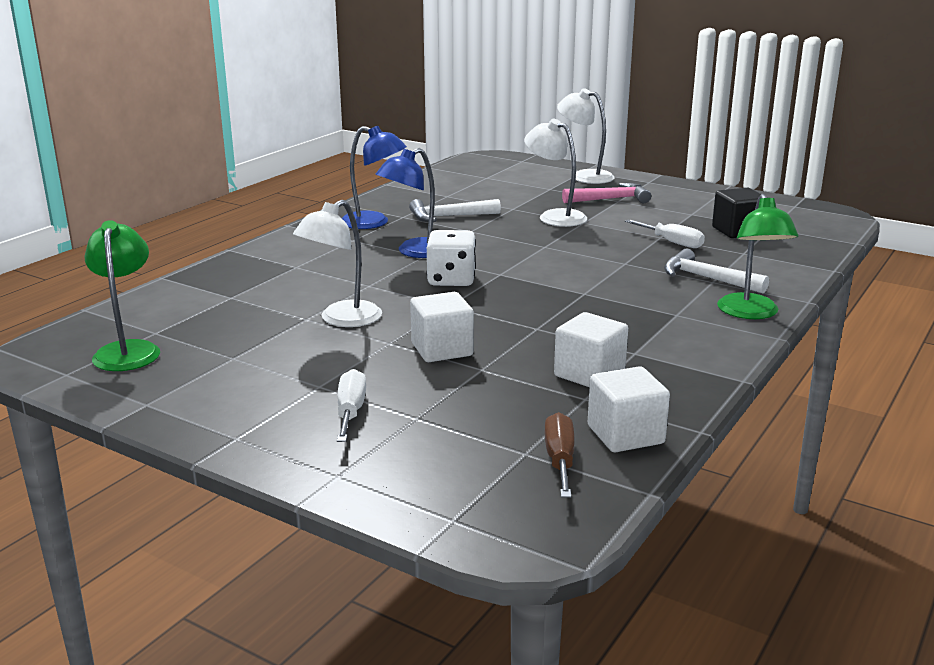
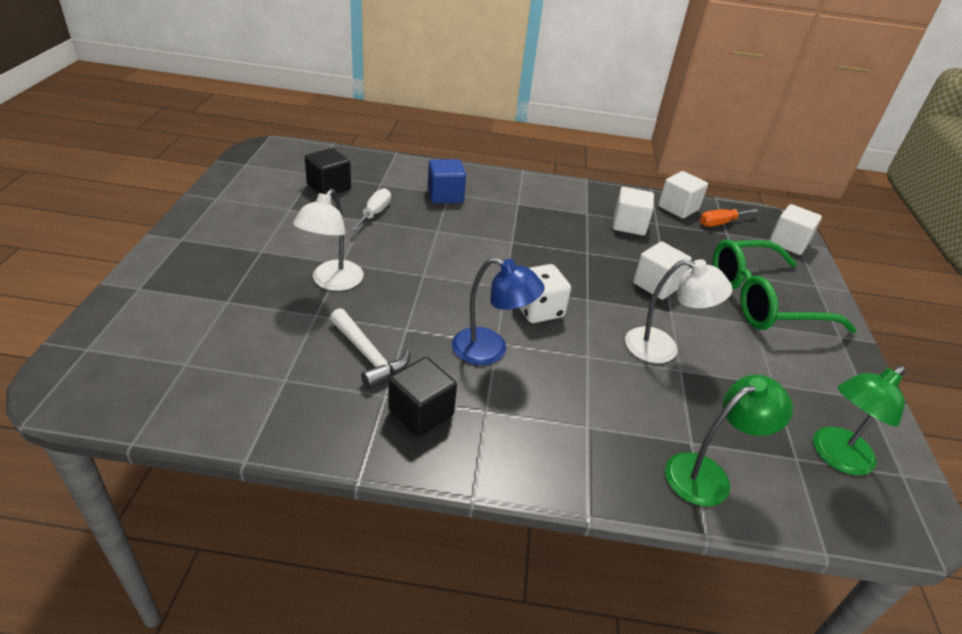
camera: 120 degrees left, 15 degrees up
(350, 411) = (764, 300): white screwdriver -> green glasses
(374, 223) = (421, 412): blue lamp -> black cube
(461, 508) = (788, 243): none -> white cube
(560, 460) = (720, 223): brown screwdriver -> orange screwdriver
(584, 176) = (164, 284): white lamp -> none
(610, 199) = (258, 256): pink hammer -> none
(707, 278) = (445, 195): white hammer -> blue cube
(750, 313) = (494, 179): green lamp -> green lamp (708, 474)

